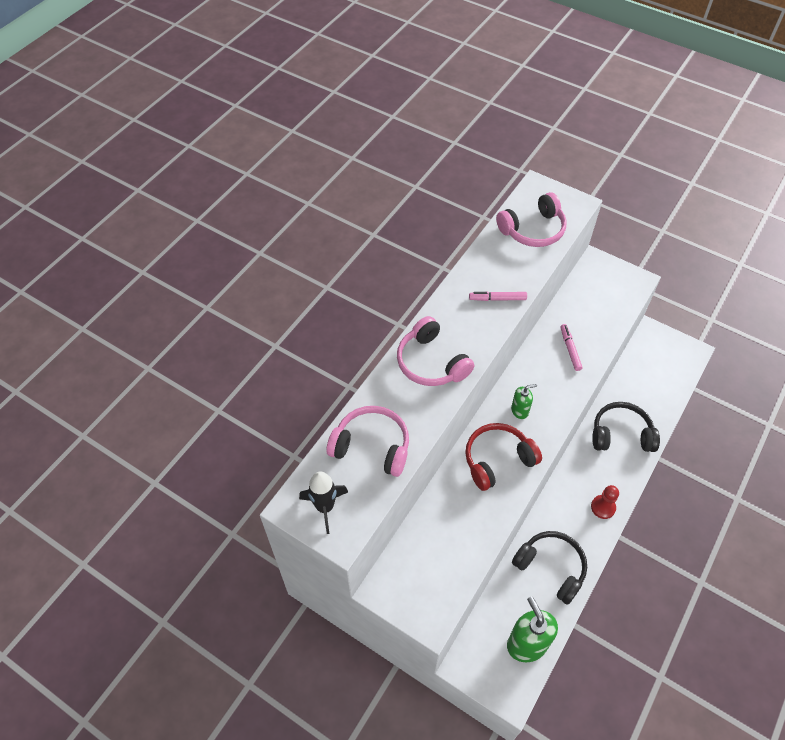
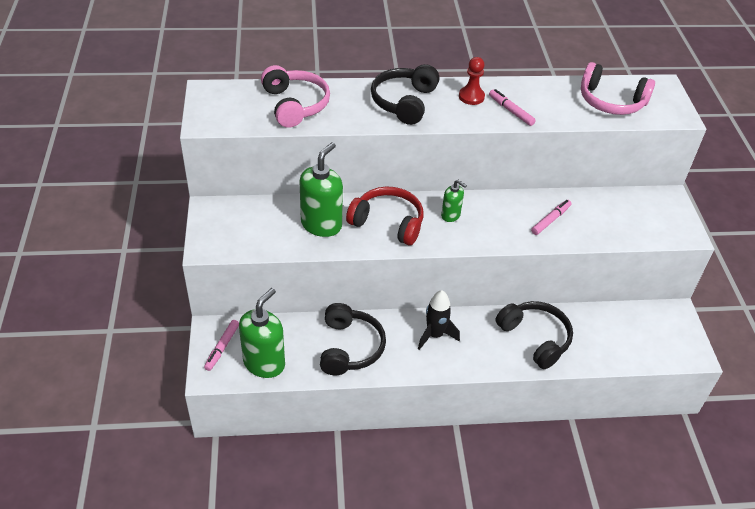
camera: 50 degrees right, 10 degrees down
(325, 507) = (221, 105): black rocket -> black rocket (435, 335)
(431, 362) = (404, 102): pink headphones -> black headphones
(465, 511) = (321, 224): none -> green soap dispenser
(489, 668) = (222, 347): none -> pink marker
(603, 507) = (444, 358): red pawn -> red pawn (471, 97)

